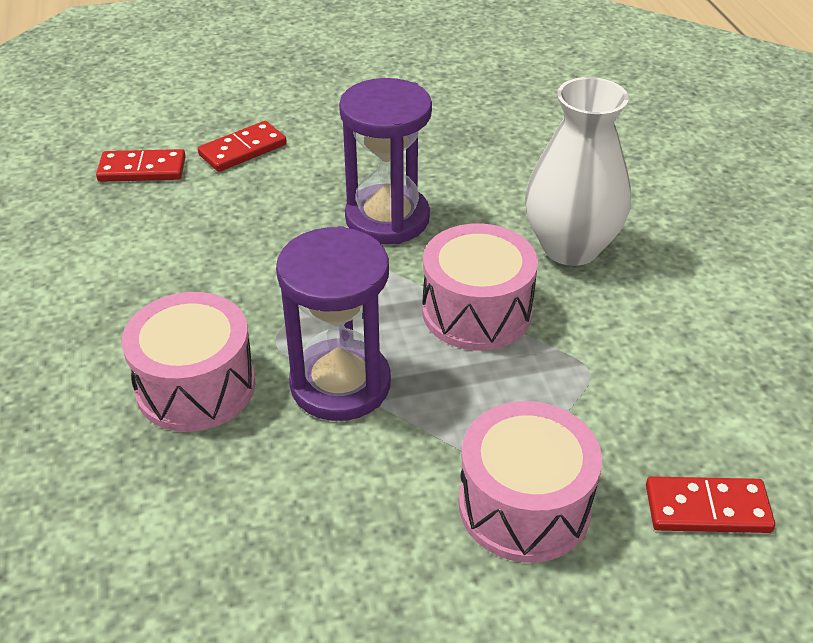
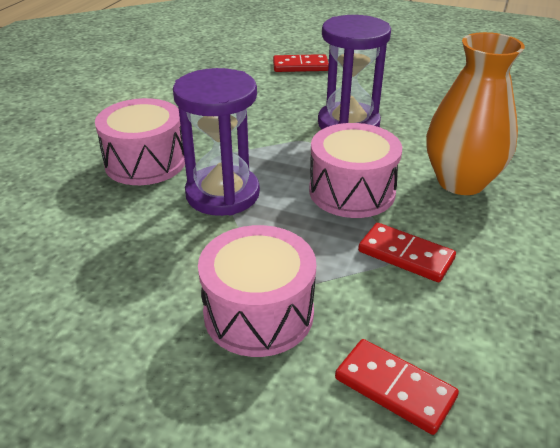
camera: 35 degrees right, 5 degrees down
(142, 170) = (236, 59): red domino -> red domino (405, 255)
(570, 247) = (461, 182): white vase -> orange vase

